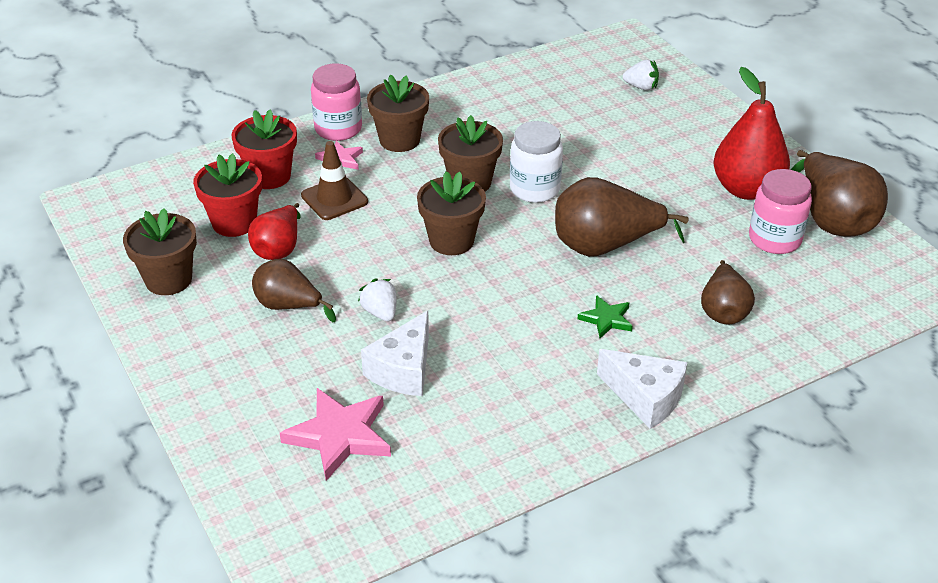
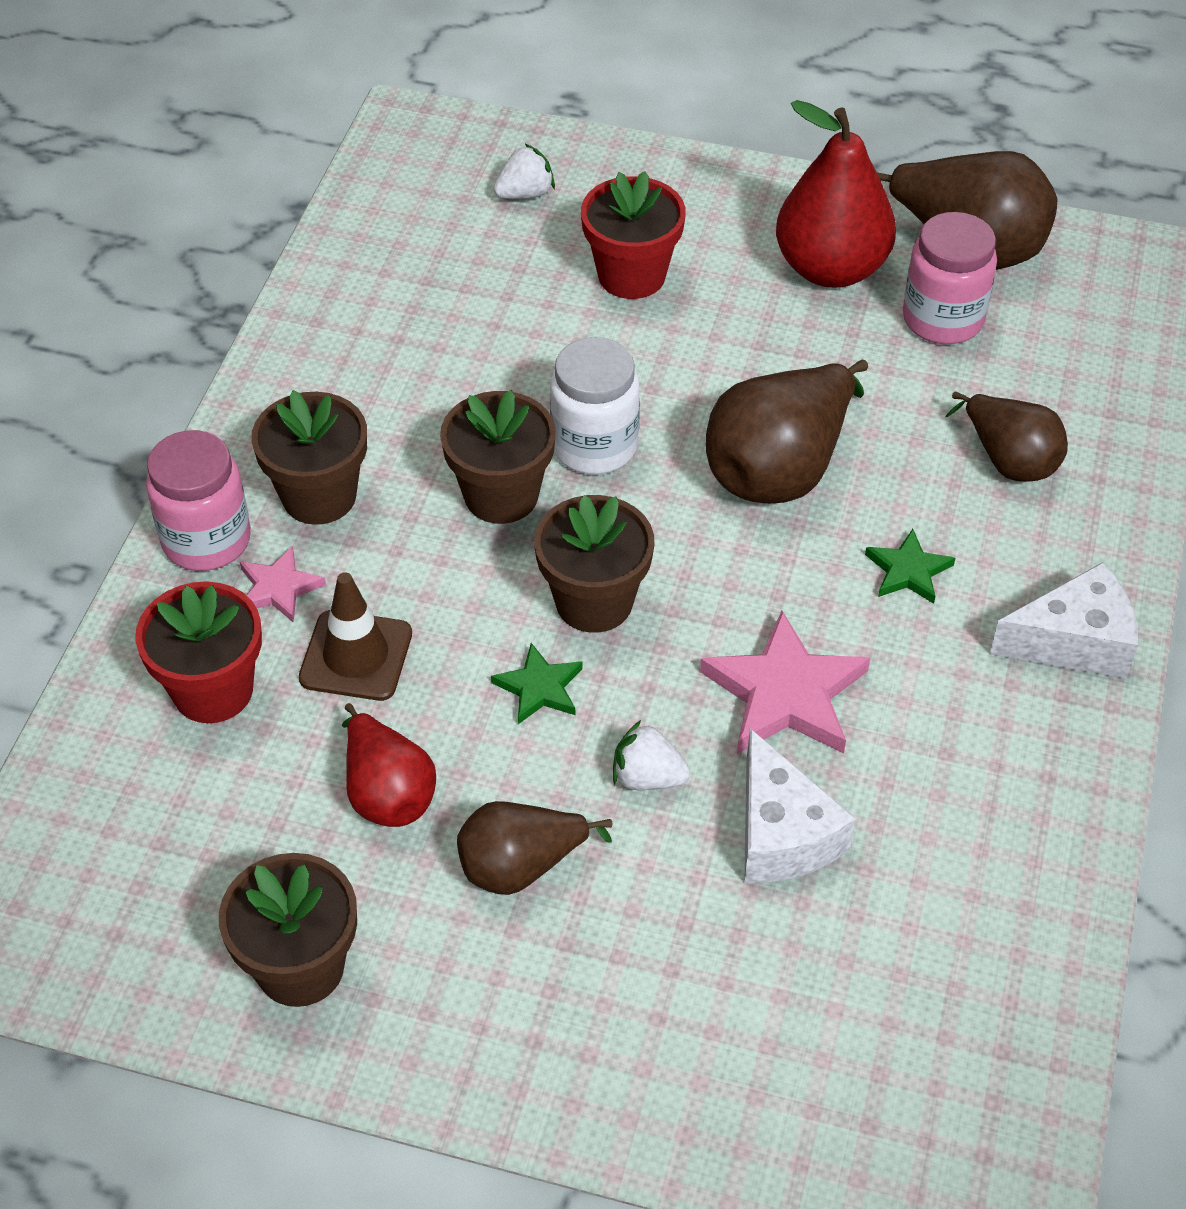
camera: 45 degrees left, 10 degrees up
(234, 223) = (267, 803): red flower pot -> red flower pot (631, 275)
(339, 435) = (831, 989): pink star -> pink star (785, 693)
(385, 254) = (539, 688): none -> green star

